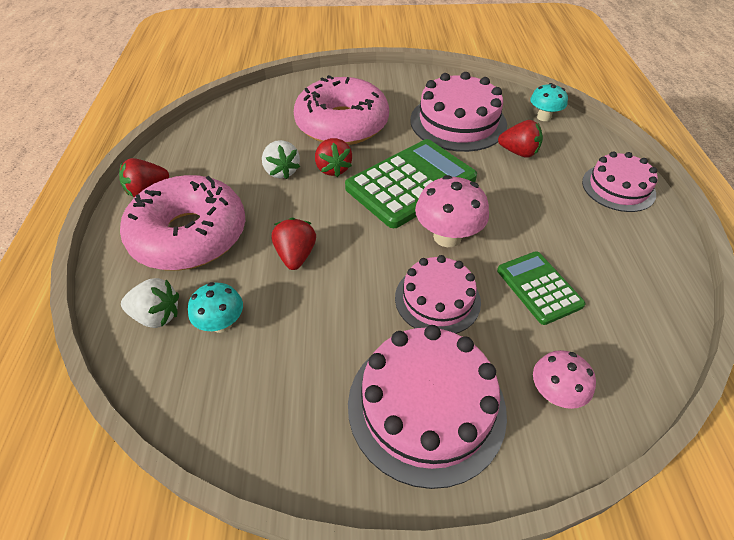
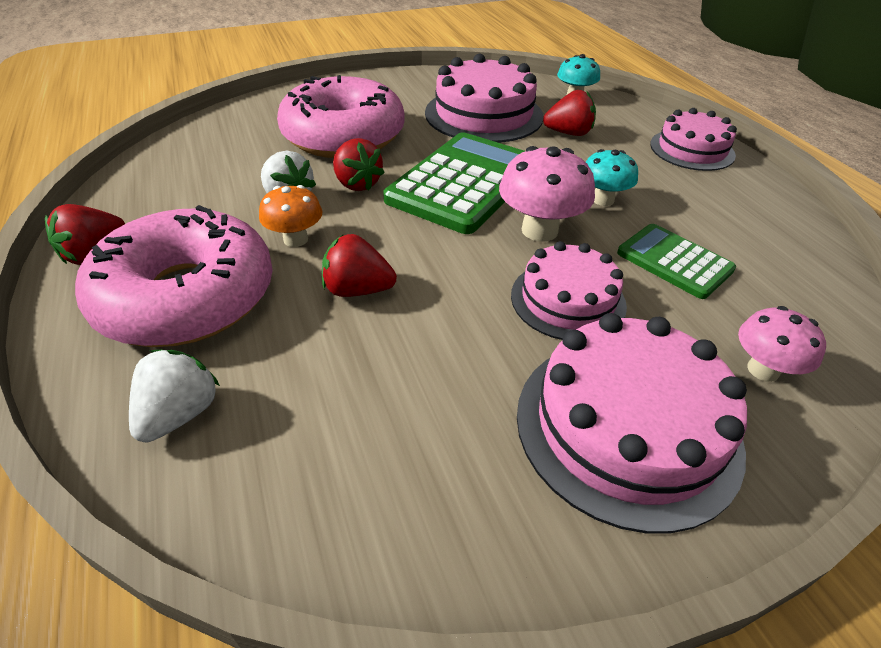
camera: 20 degrees left, 5 degrees down
(157, 316) = (180, 414): white strawberry -> white strawberry turned 60 degrees counterclockwise
(221, 323) = (290, 399): turquoise mushroom -> turquoise mushroom (603, 199)
(272, 206) = (295, 239): none -> orange mushroom
(296, 255) = (357, 290): red strawberry -> red strawberry turned 60 degrees counterclockwise

